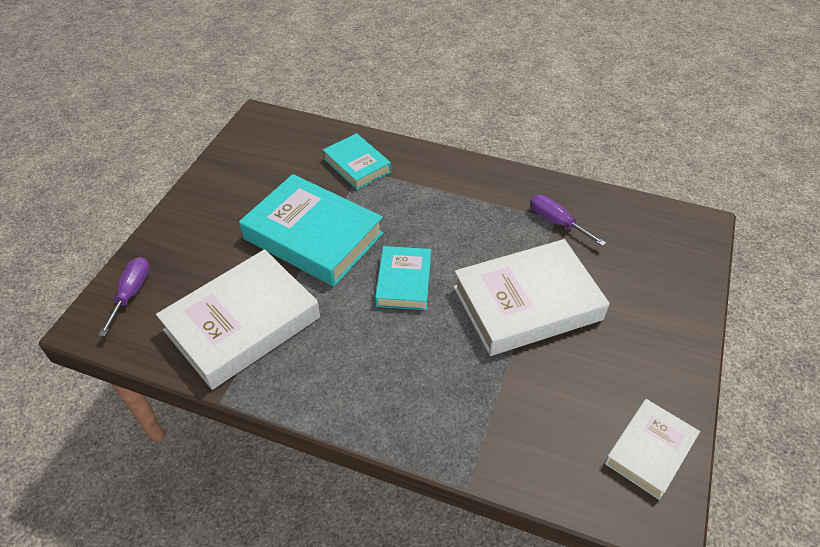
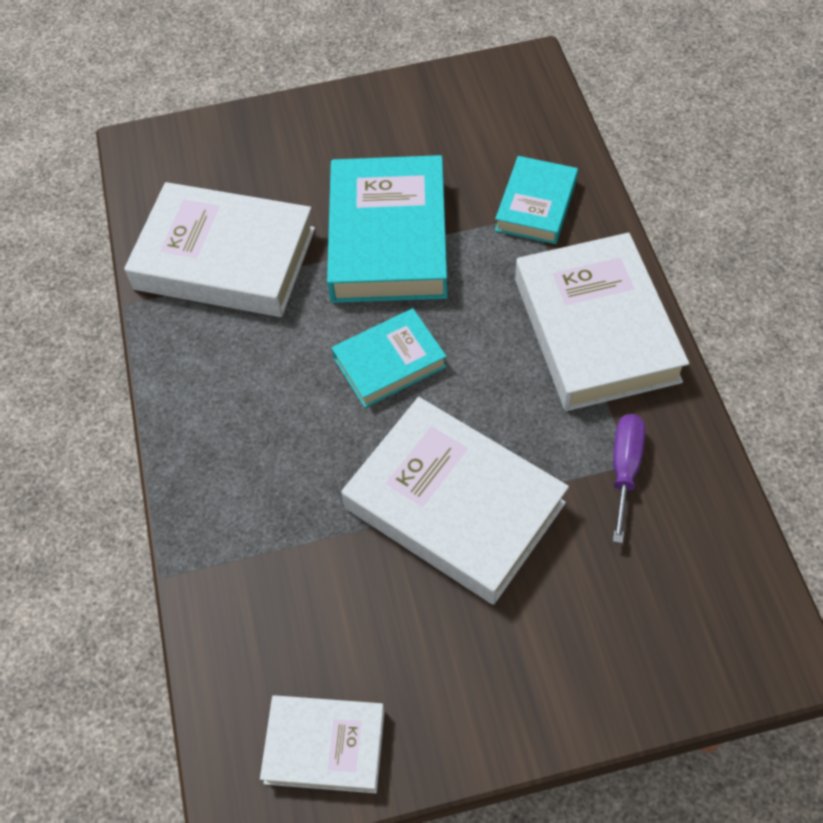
camera: 60 degrees right, 10 degrees up
(131, 293) = (197, 148): purple screwdriver -> none
(461, 186) = (596, 329): none -> white book

